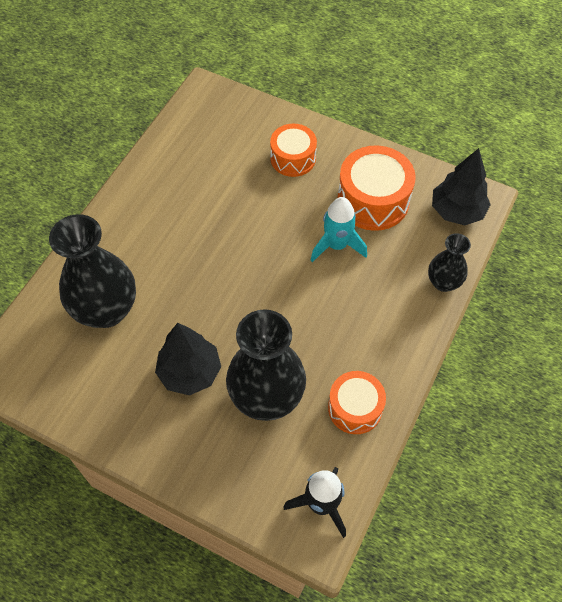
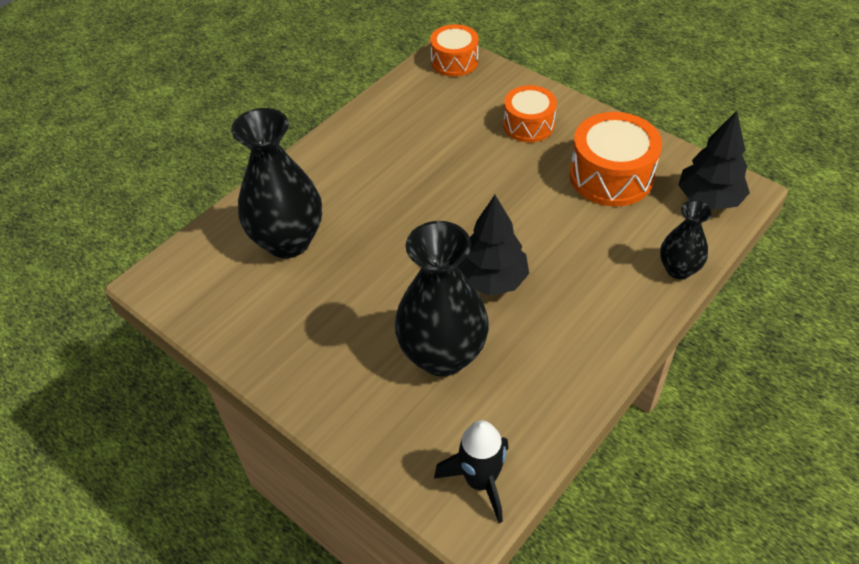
camera: 15 degrees right, 10 degrees down
(190, 372) = (362, 316): black tree -> black tree (492, 280)
(337, 245) = (559, 214): turquoise rocket -> none
(355, 408) = (544, 384): orange drum -> orange drum (454, 61)

